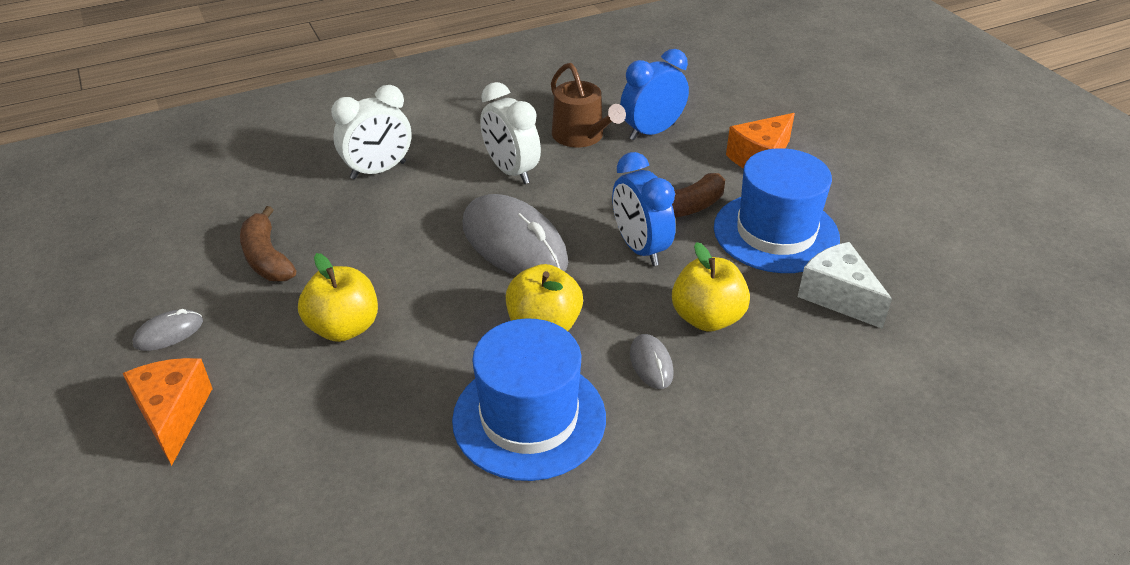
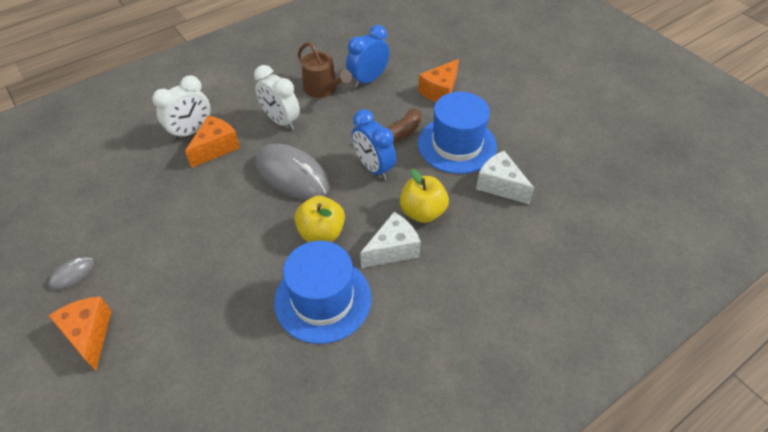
camera: 10 degrees left, 10 degrees up
(267, 258) = (128, 208): brown banana -> none
(344, 328) = (191, 253): yellow apple -> none
(409, 195) = (216, 148): none -> orange cheese
(651, 364) = (393, 249): grey mouse -> white cheese

